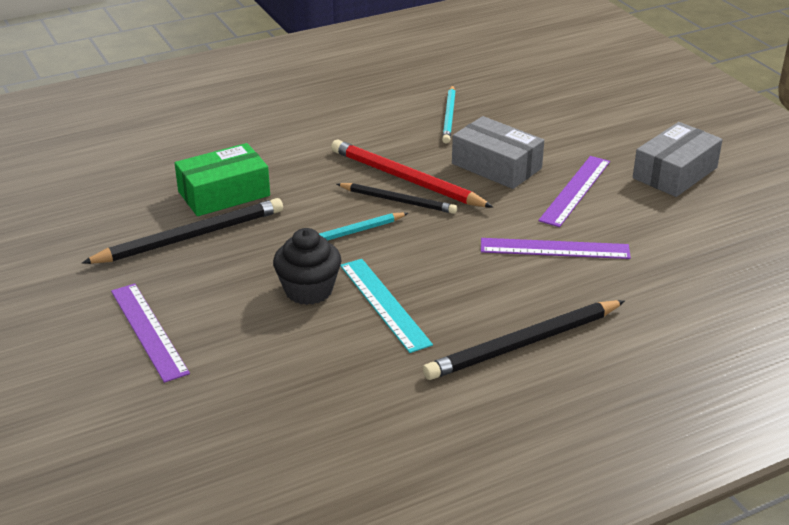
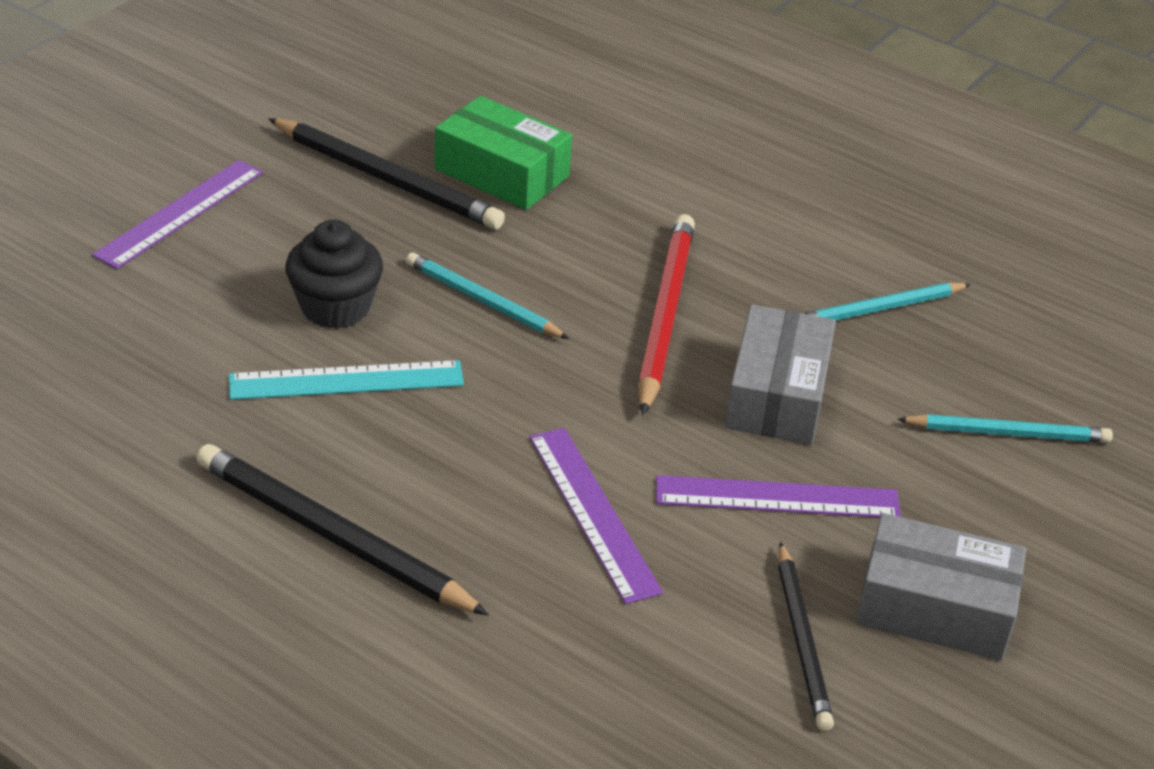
camera: 60 degrees right, 5 degrees up
(384, 304) = (346, 381): turquoise ruler -> turquoise ruler turned 45 degrees clockwise
(398, 200) = (602, 323): black pencil -> black pencil (802, 640)
(566, 115) = (1007, 433): none -> turquoise pencil

